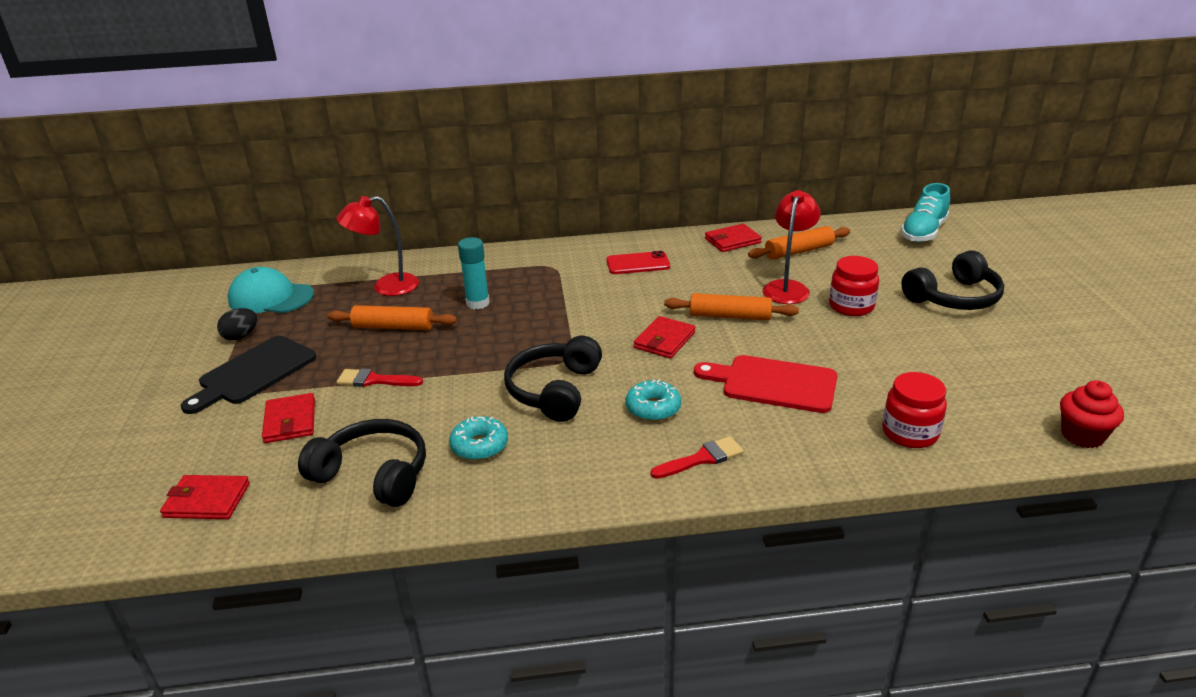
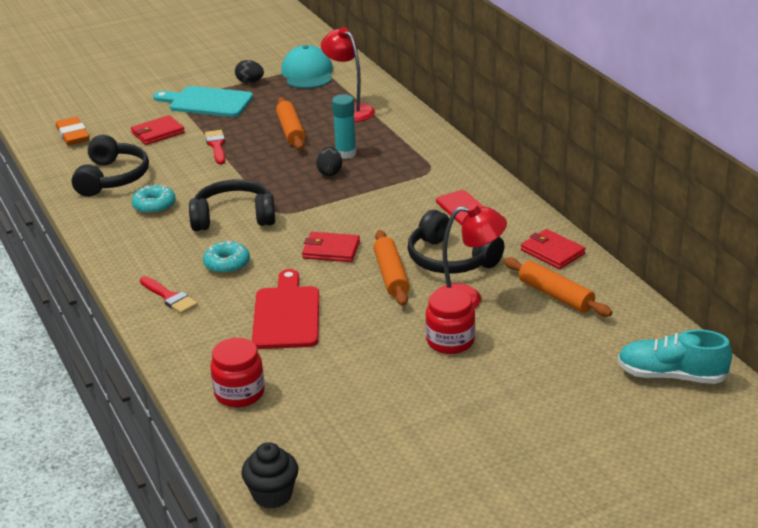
camera: 70 degrees right, 0 degrees up
(207, 500) = (73, 135): red wallet -> orange eraser
(253, 373) = (207, 102): black cutting board -> turquoise cutting board
(508, 318) = (330, 172): none -> black egg
(954, 297) = (510, 407): black headphones -> black headphones (450, 259)
(1082, 435) = (272, 495): red cupcake -> black cupcake

